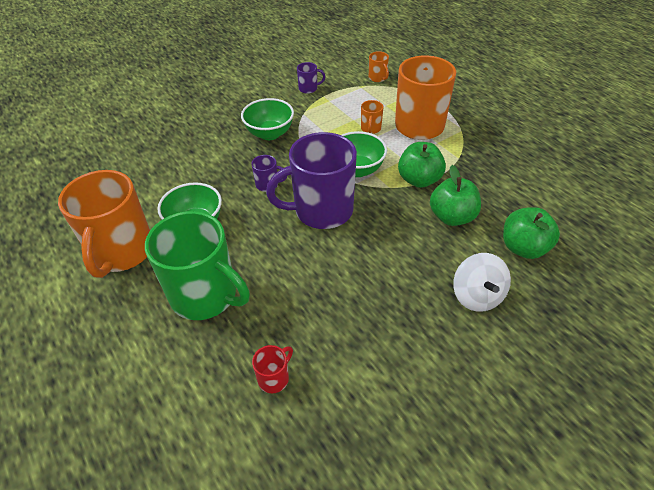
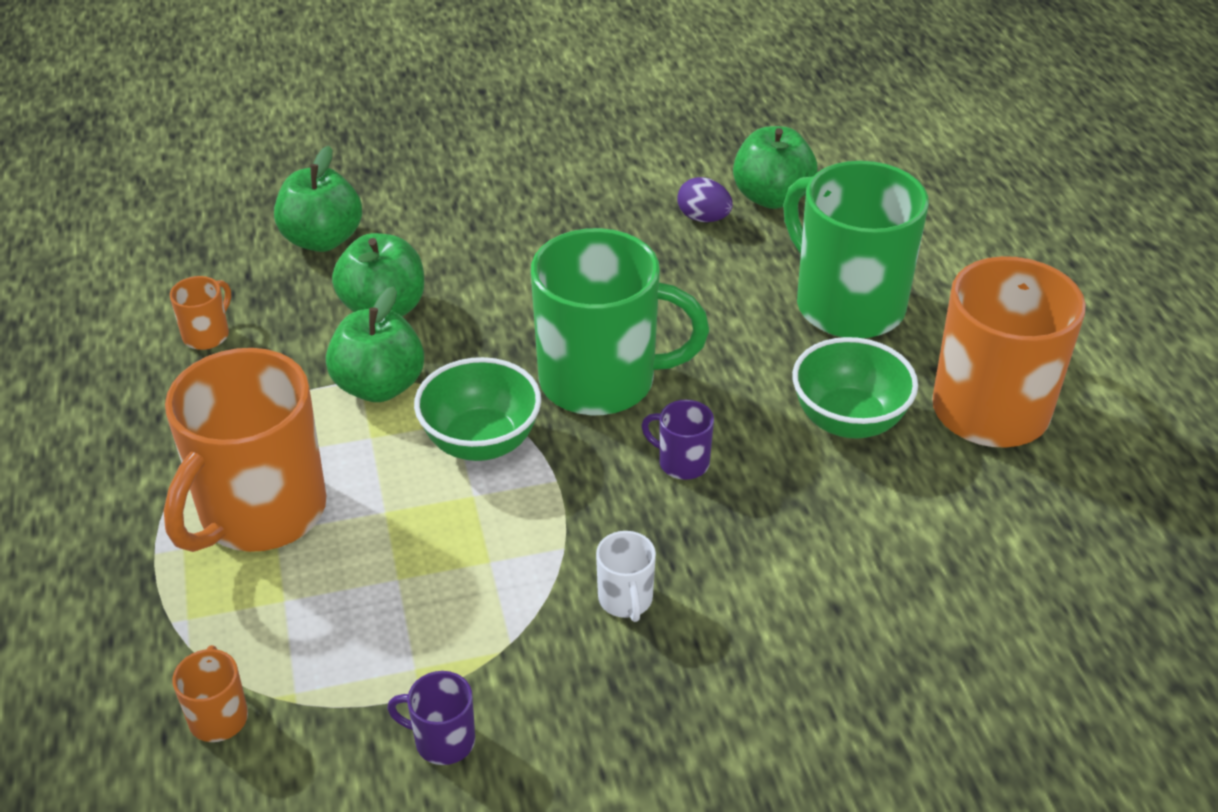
camera: 160 degrees left, 5 degrees down
(270, 134) = (625, 600): green bowl -> white mug
(274, 378) = (772, 197): red mug -> green apple
(314, 340) = (703, 218): none -> purple egg
(321, 210) = (601, 380): purple mug -> green mug
(370, 129) = (378, 537): orange mug -> orange mug (207, 335)
(477, 296) = (450, 206): white spinning top -> none

